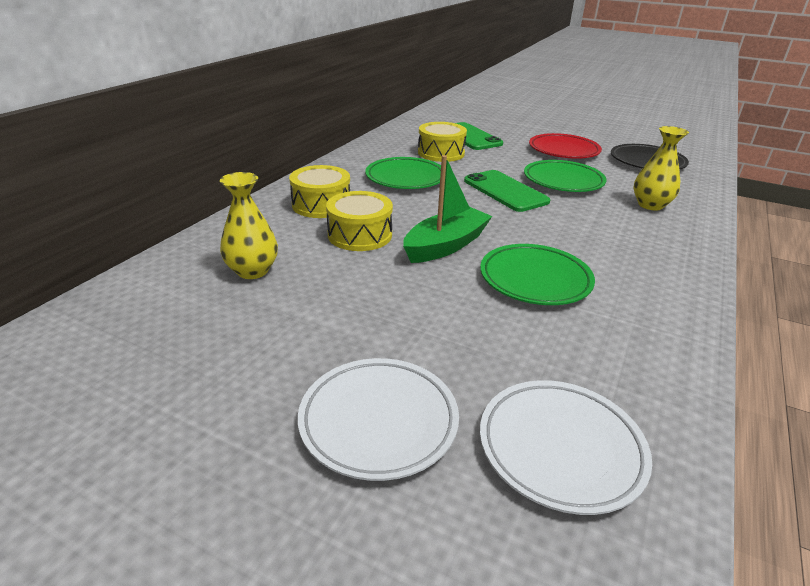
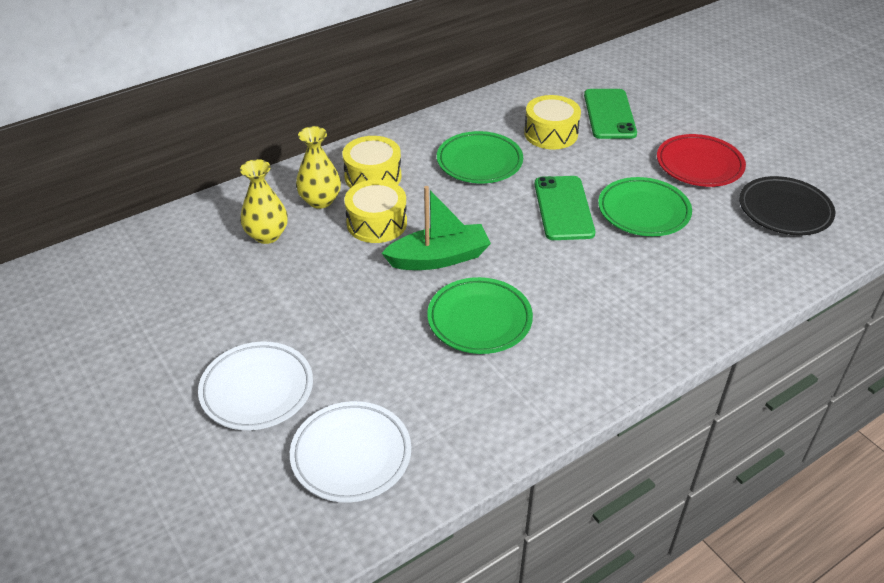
camera: 30 degrees right, 10 degrees up
(650, 205) = (703, 273): yellow vase -> yellow vase (320, 200)

